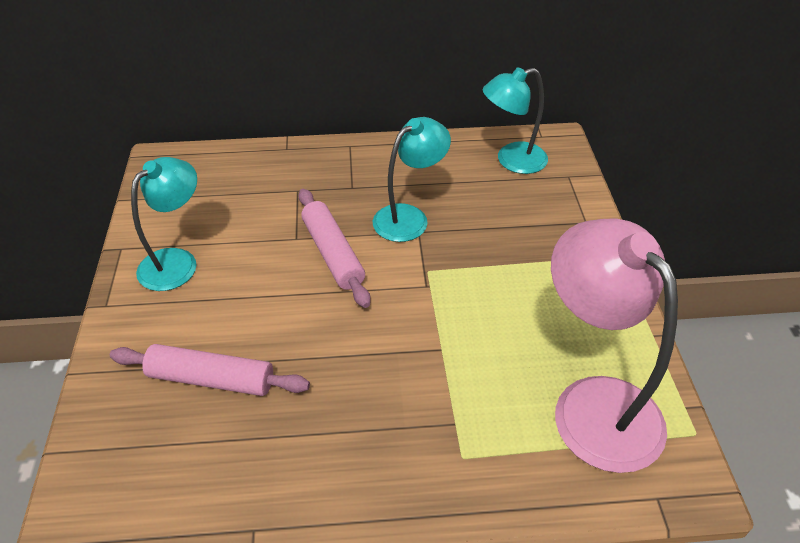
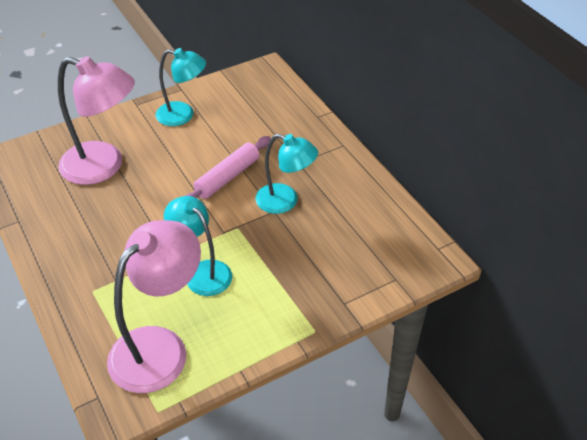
camera: 65 degrees right, 0 degrees up
(211, 379) = (104, 166): pink rolling pin -> pink lamp
(511, 160) = (390, 238): turquoise lamp -> turquoise lamp (202, 272)

